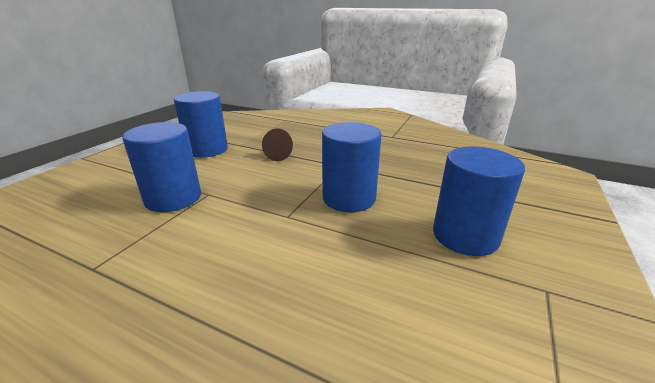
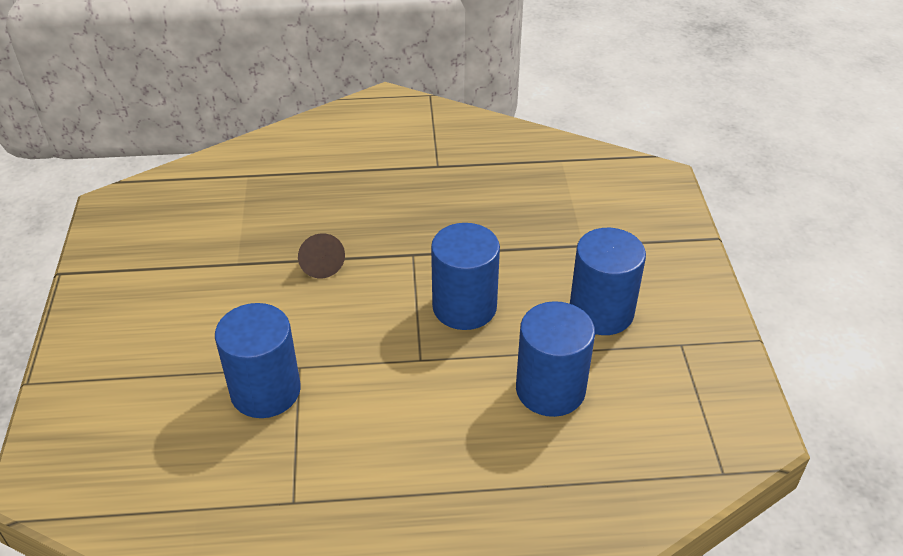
camera: 30 degrees left, 15 degrees up
(207, 150) = (203, 292): blue cylinder -> blue cylinder (550, 389)

